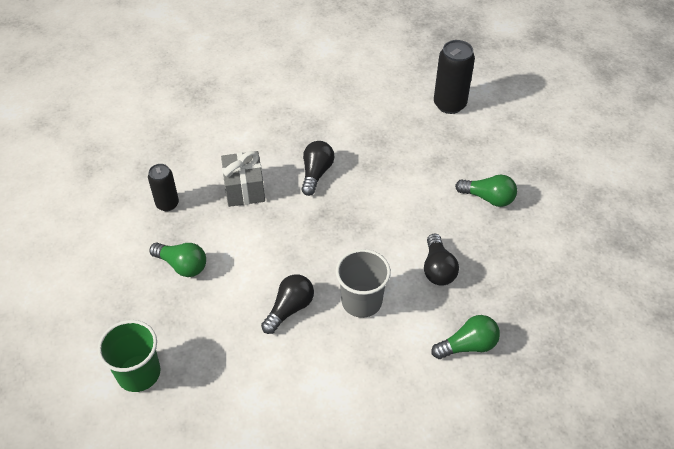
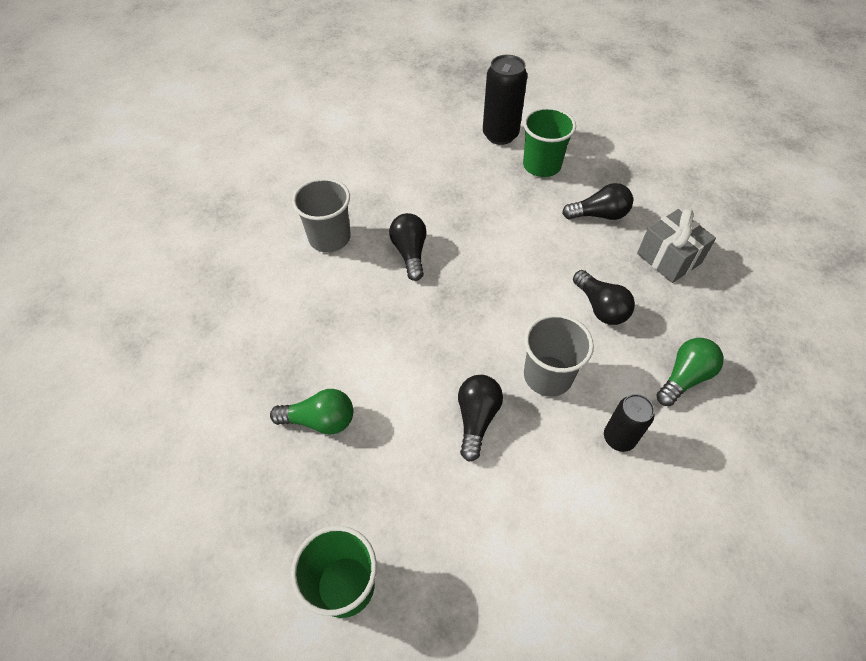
camera: 25 degrees left, 5 degrees up
(167, 204) = (258, 352): black can -> black can (619, 438)
(244, 189) = (340, 300): grey gift -> grey gift (669, 258)
(263, 141) = (329, 238): none -> grey cup
(467, 141) = (541, 165): none -> green cup
(488, 198) = (599, 215): green light bulb -> black light bulb

